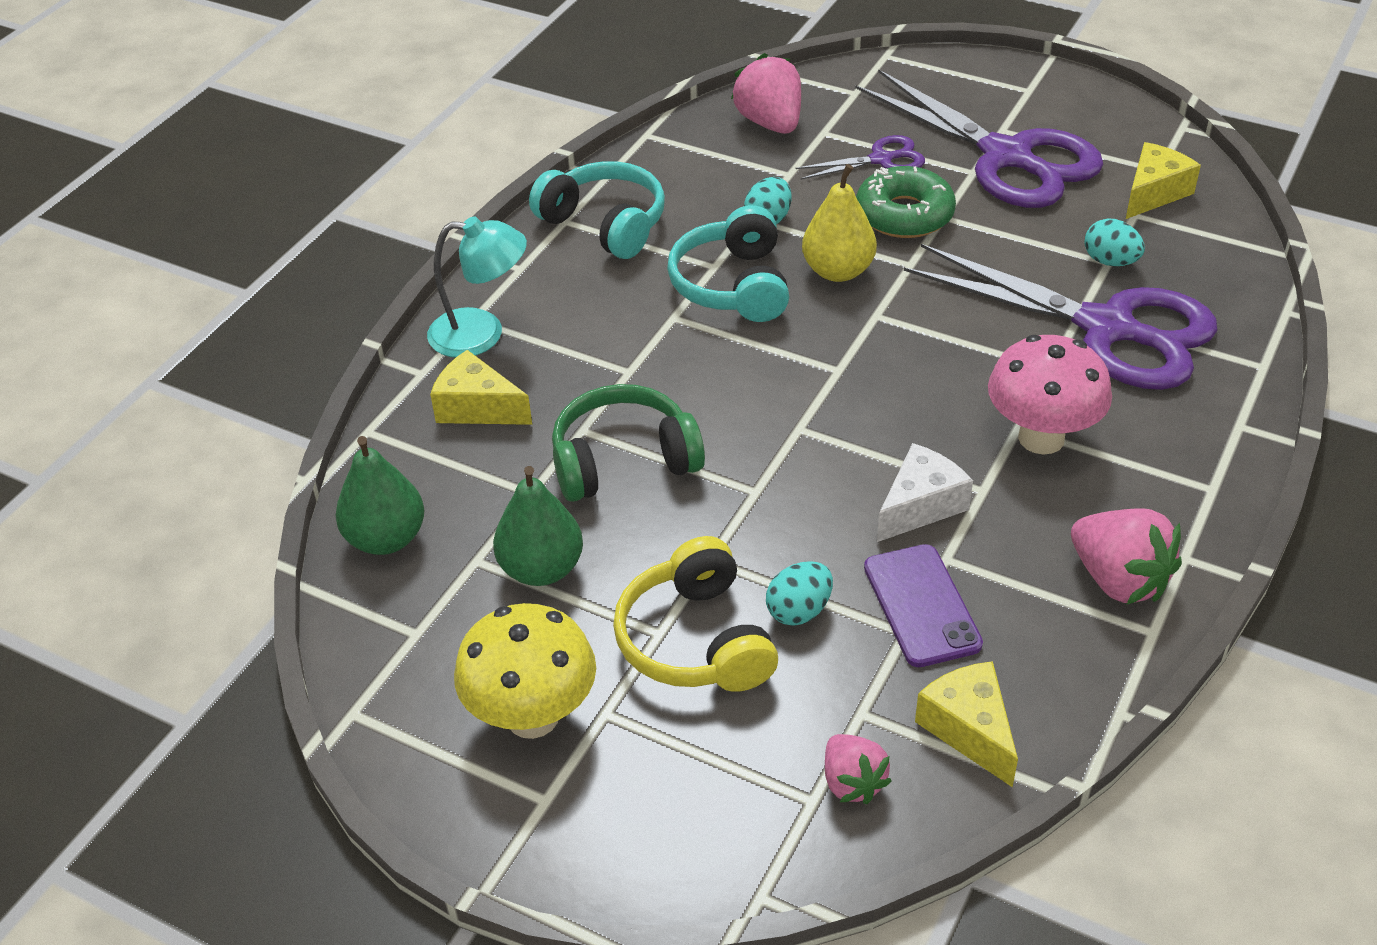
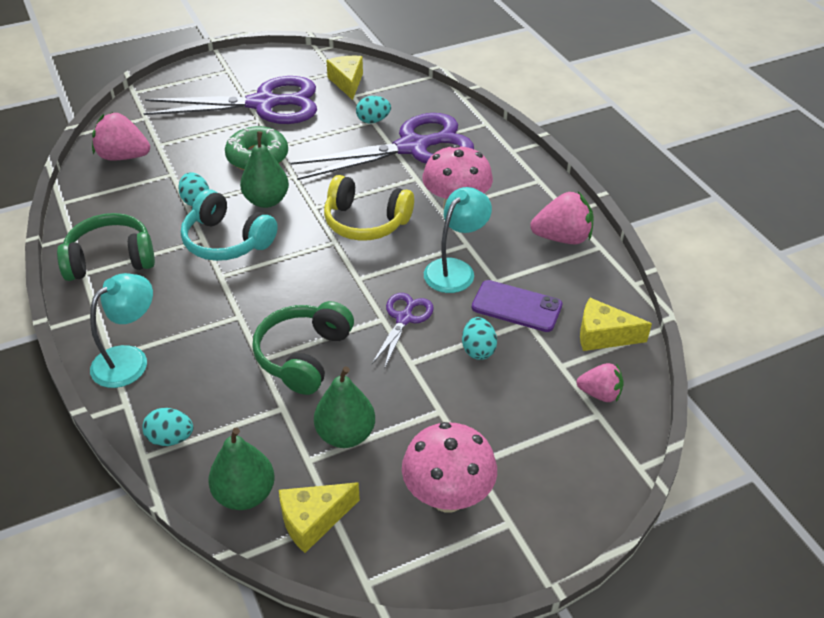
camera: 55 degrees left, 0 degrees up
(408, 435) = (171, 438): none -> turquoise egg
(477, 407) = (187, 394): yellow cheese -> yellow cheese (313, 520)
(532, 716) = (447, 497): yellow mushroom -> pink mushroom
(605, 224) = (110, 259): turquoise headphones -> green headphones
(695, 640) = (459, 400): yellow headphones -> yellow headphones (365, 222)
(838, 271) = (266, 201): yellow pear -> green pear
(881, 160) = (208, 140): purple scissors -> purple scissors (404, 319)
(920, 506) = (455, 269): white cheese -> turquoise lamp

